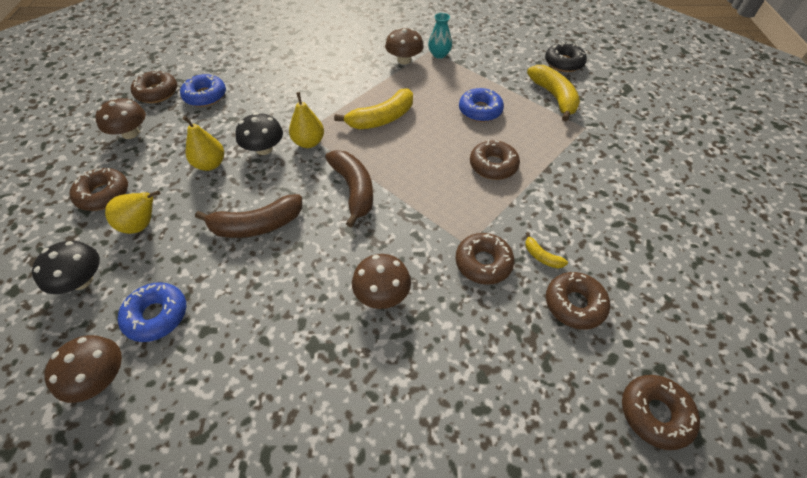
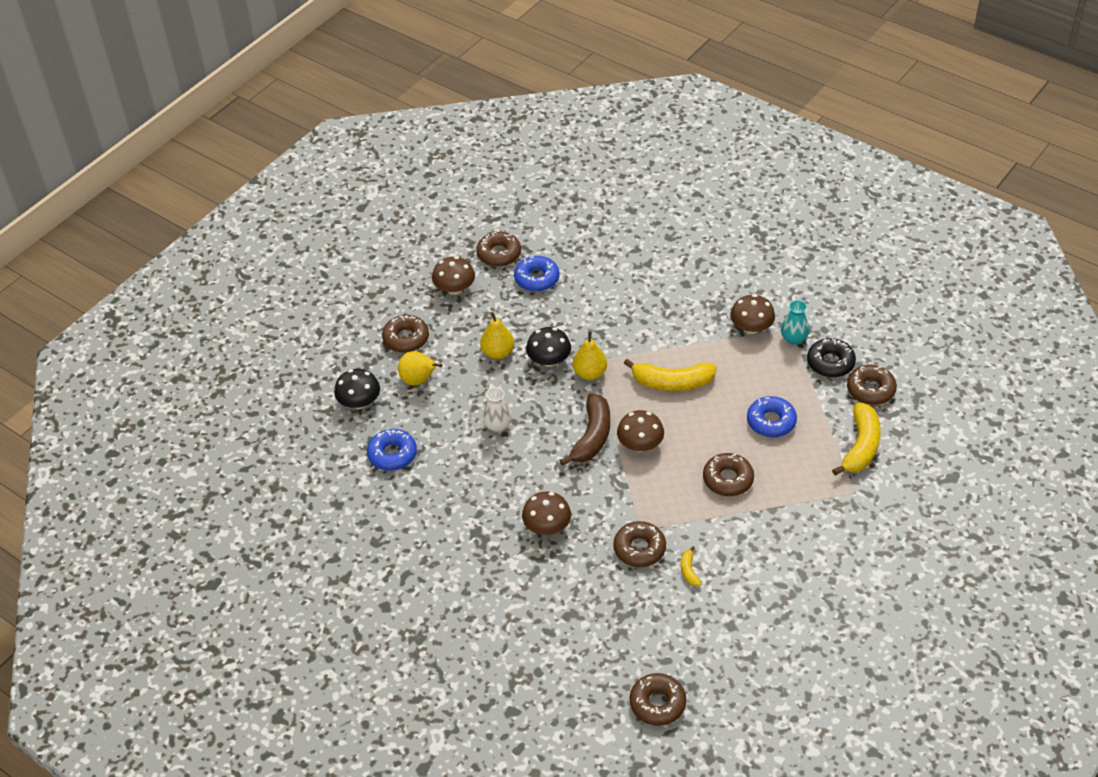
camera: 40 degrees right, 5 degrees down
(100, 377) = (340, 475): brown mushroom -> brown mushroom (640, 444)
(257, 225) = (498, 425): brown banana -> white vase
(563, 63) = (917, 414): black donut -> black donut (830, 363)
(574, 304) = (677, 615): brown donut -> brown donut (870, 390)

